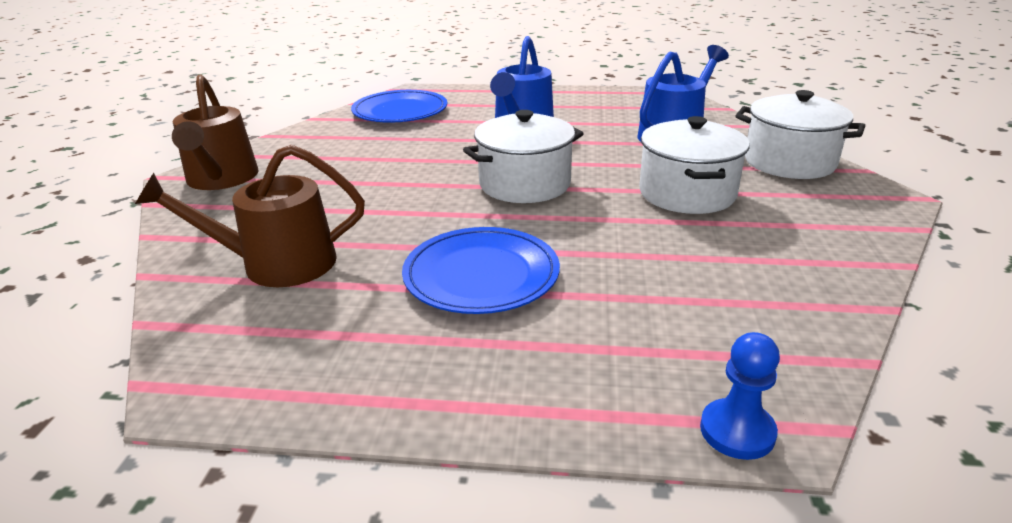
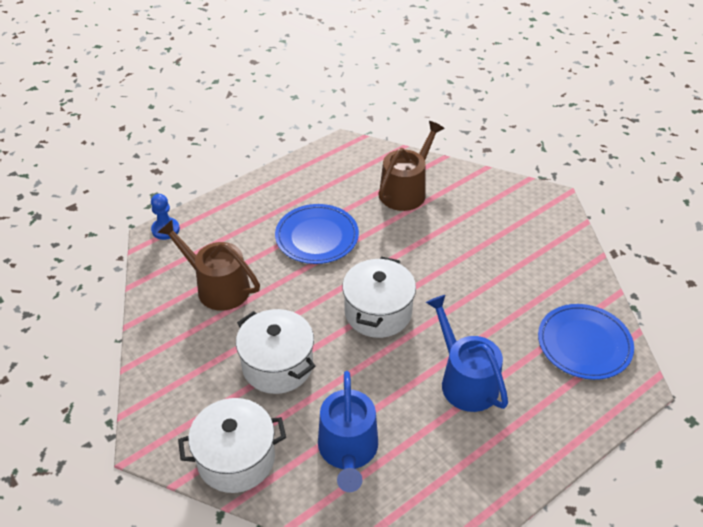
camera: 135 degrees right, 15 degrees up
(221, 179) = (536, 210): brown watering can -> brown watering can (217, 287)

